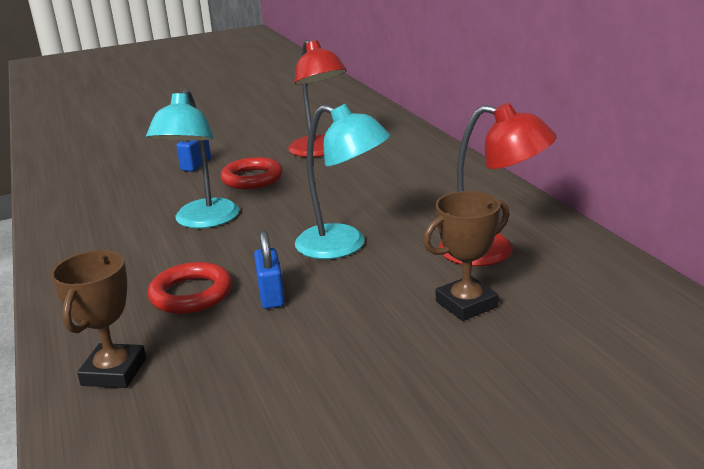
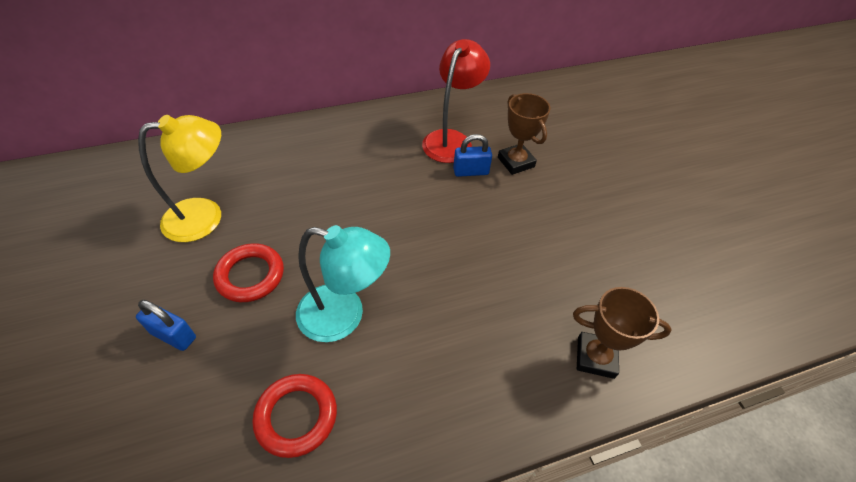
camera: 90 degrees left, 25 degrees up
(191, 294) = (487, 314): red ring -> red ring (296, 416)
(271, 295) = (495, 260): blue padlock -> blue padlock (470, 171)
(319, 151) = (205, 216): red lamp -> yellow lamp
(343, 246) = (425, 213): turquoise lamp -> none

